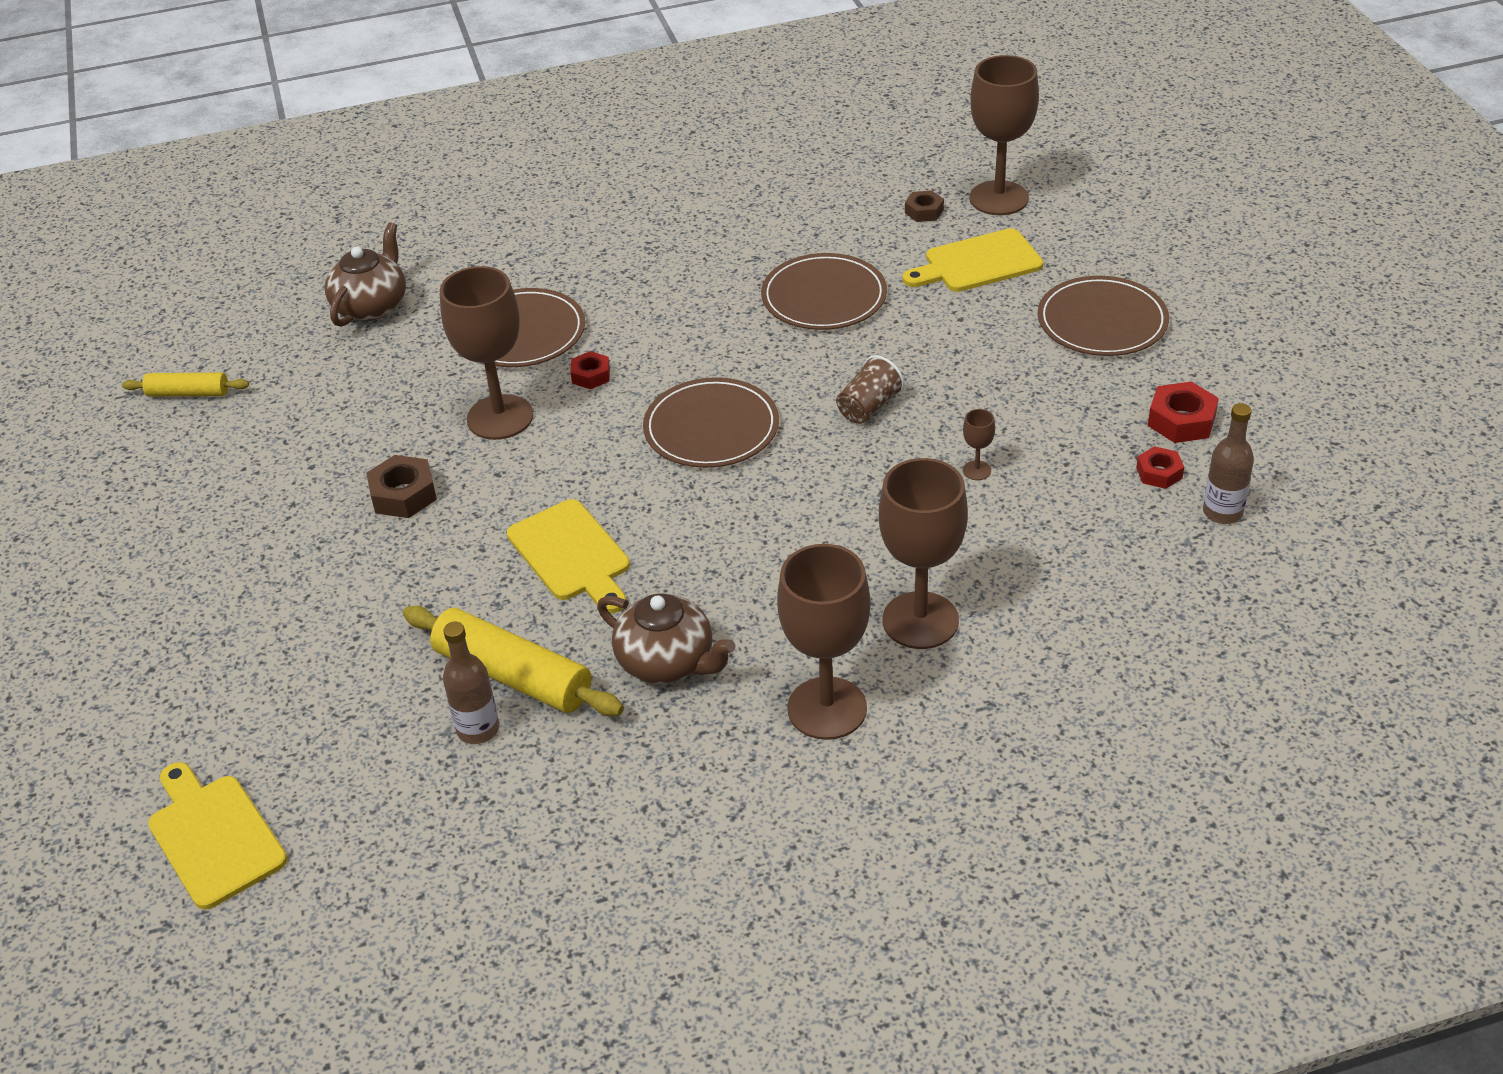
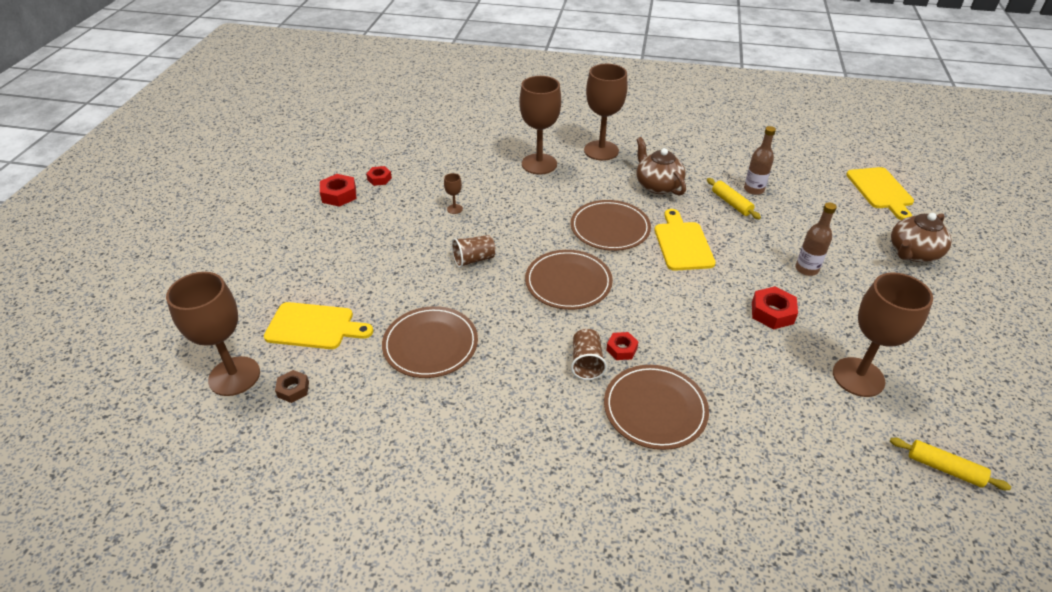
camera: 155 degrees left, 0 degrees up
(372, 306) = (775, 500): brown teapot -> brown teapot (912, 253)
(403, 494) = (772, 313): brown nut -> red nut
(500, 417) = (695, 342): brown goblet -> brown goblet (858, 377)
(513, 675) = (731, 203): yellow rolling pin -> yellow rolling pin, size x0.57
(625, 346) = (586, 363): none -> brown cup
(1102, 321) = (302, 257): brown plate -> brown plate (610, 228)
(1222, 512) = (376, 157): brown bottle -> brown bottle (806, 269)

